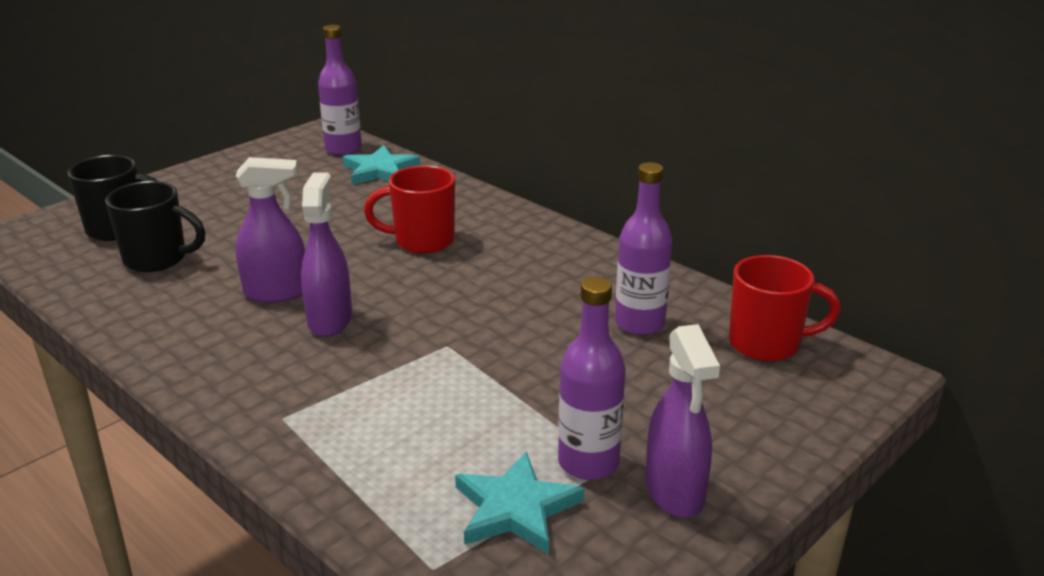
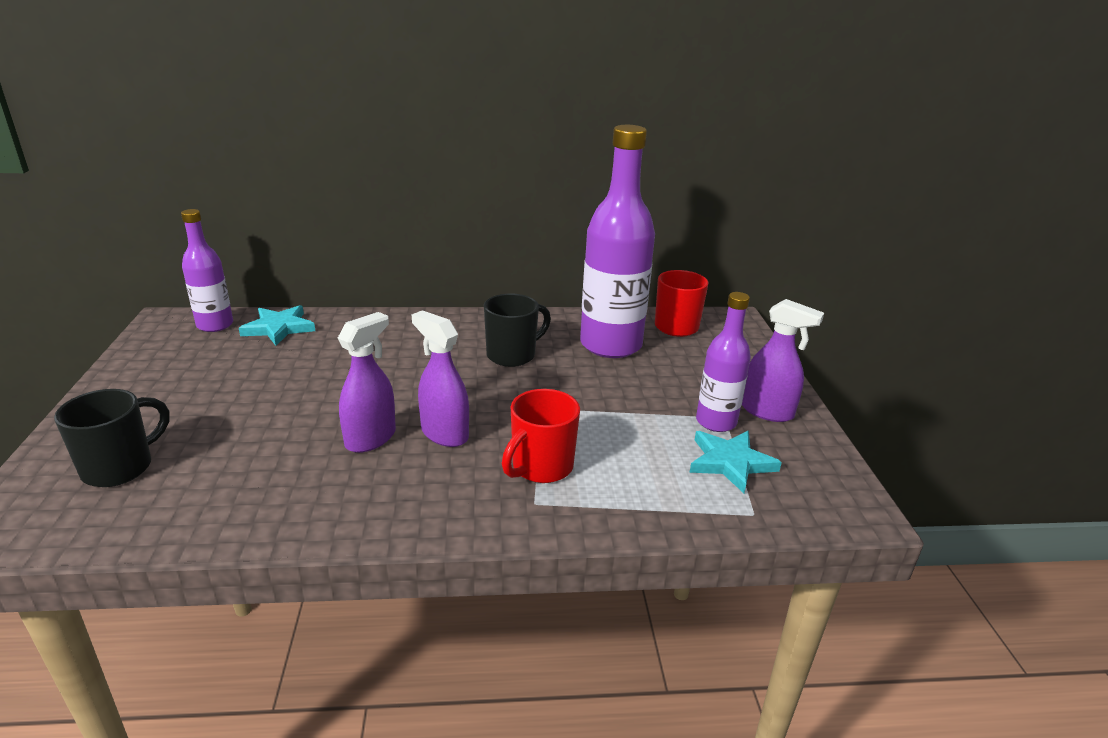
camera: 50 degrees left, 0 degrees up
(157, 259) = (216, 469): black mug -> black mug (512, 355)
(422, 241) = (405, 359): red mug -> red mug (541, 467)
(639, 323) = (611, 345): purple bottle -> purple bottle, size x1.79

